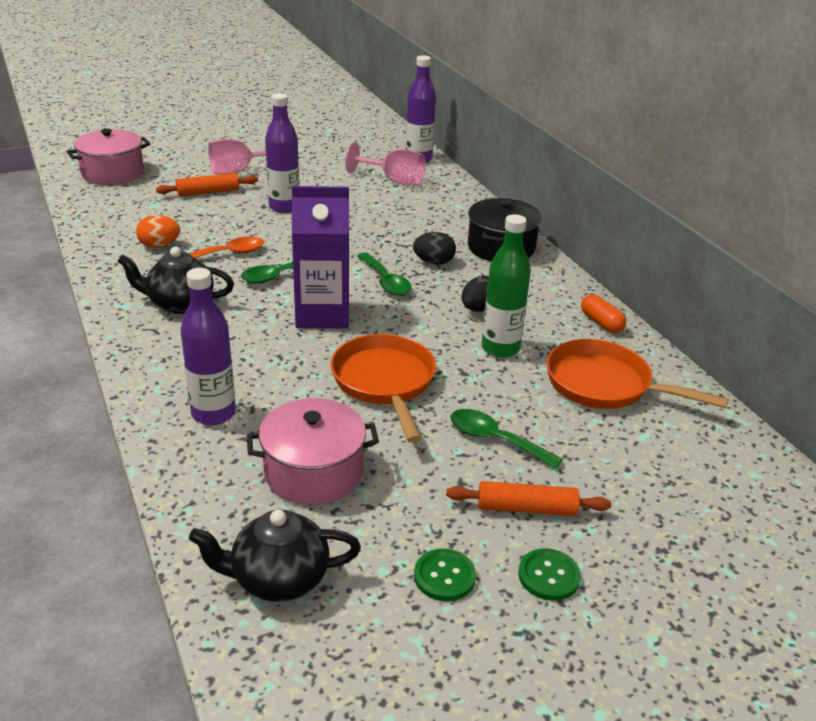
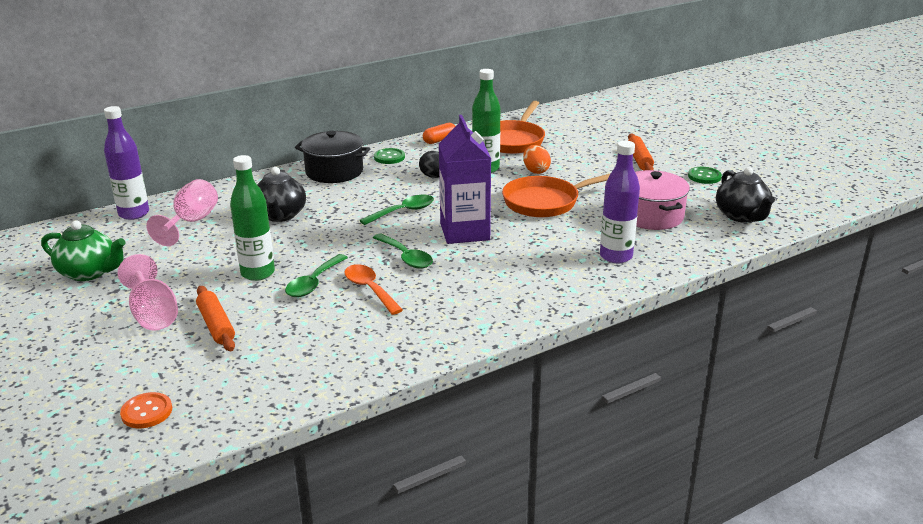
camera: 95 degrees left, 5 degrees down
(113, 173) = (147, 412): pink pot -> orange button
(159, 245) = (358, 331): orange egg -> orange egg (536, 171)
(179, 303) = (471, 297): black teapot -> black teapot (280, 215)
(284, 207) = (258, 273): purple bottle -> green bottle
(317, 149) = (89, 272): none -> green teapot
(434, 262) = (365, 195): black egg -> none
(496, 440) = (586, 168): green spoon -> green spoon (314, 283)
(549, 576) = (684, 154): green button -> green button (389, 157)

